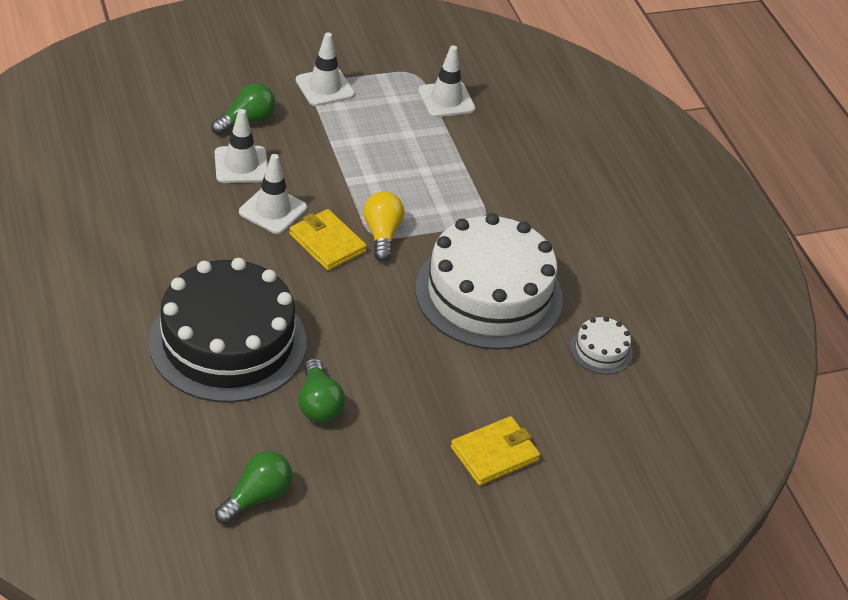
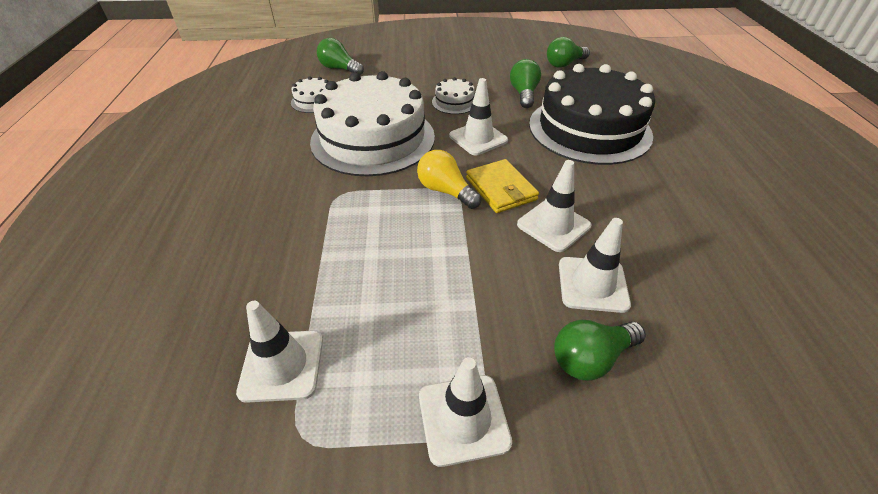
camera: 160 degrees left, 0 degrees up
(365, 309) = (478, 138): none -> white traffic cone
(382, 234) = (445, 191): yellow light bulb -> yellow light bulb turned 120 degrees clockwise
(413, 372) = (454, 102): none -> white cake
(494, 454) = (419, 67): yellow wallet -> none
(615, 429) = (339, 69): none -> green light bulb

